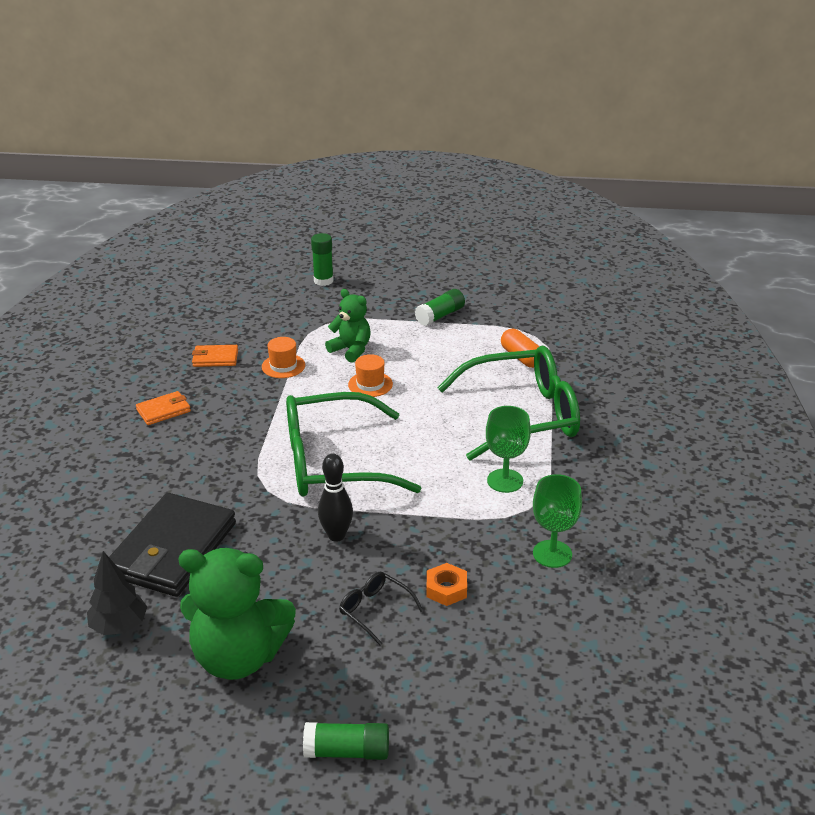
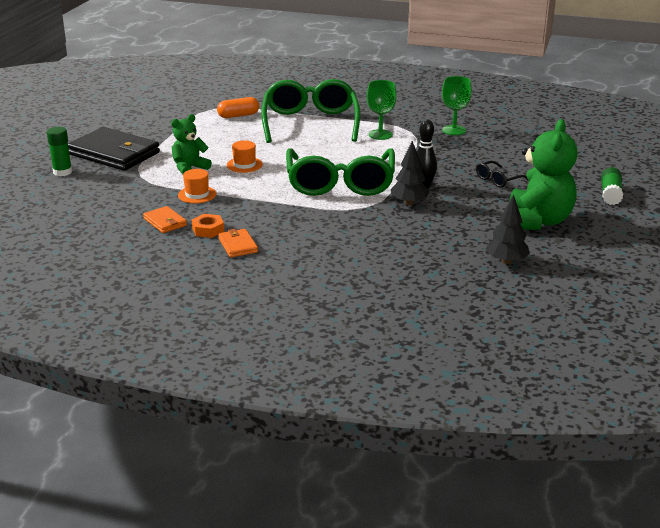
camera: 80 degrees left, 5 degrees down
(172, 549) = (426, 242): black wallet -> black wallet (114, 154)
(215, 358) = (165, 222): orange wallet -> orange wallet turned 45 degrees counterclockwise
(284, 526) = (409, 203): none -> black tree
(440, 316) = (160, 134): green glue stick -> none
(446, 589) = (481, 159): orange nut -> orange nut (208, 230)

